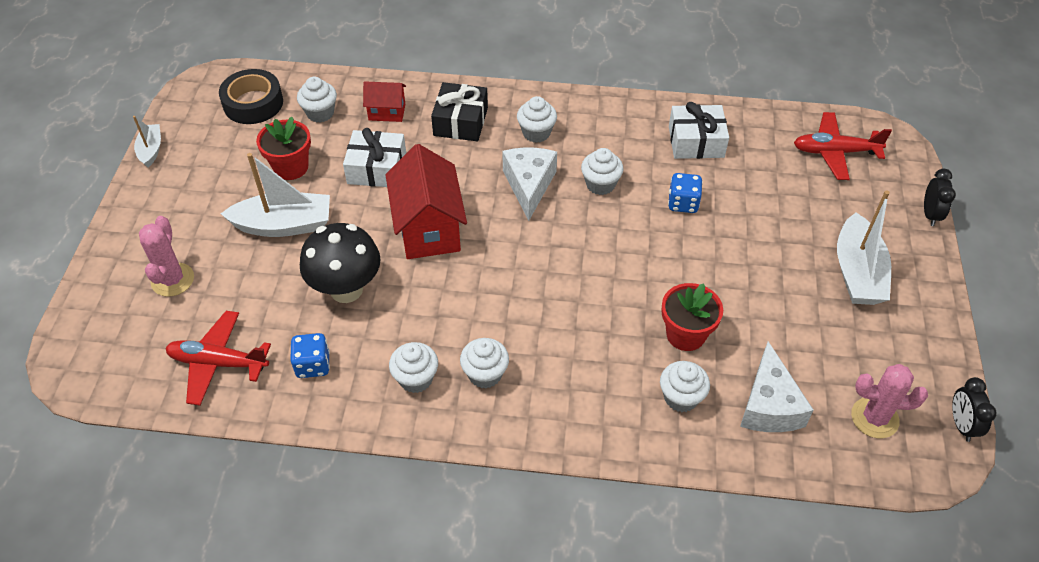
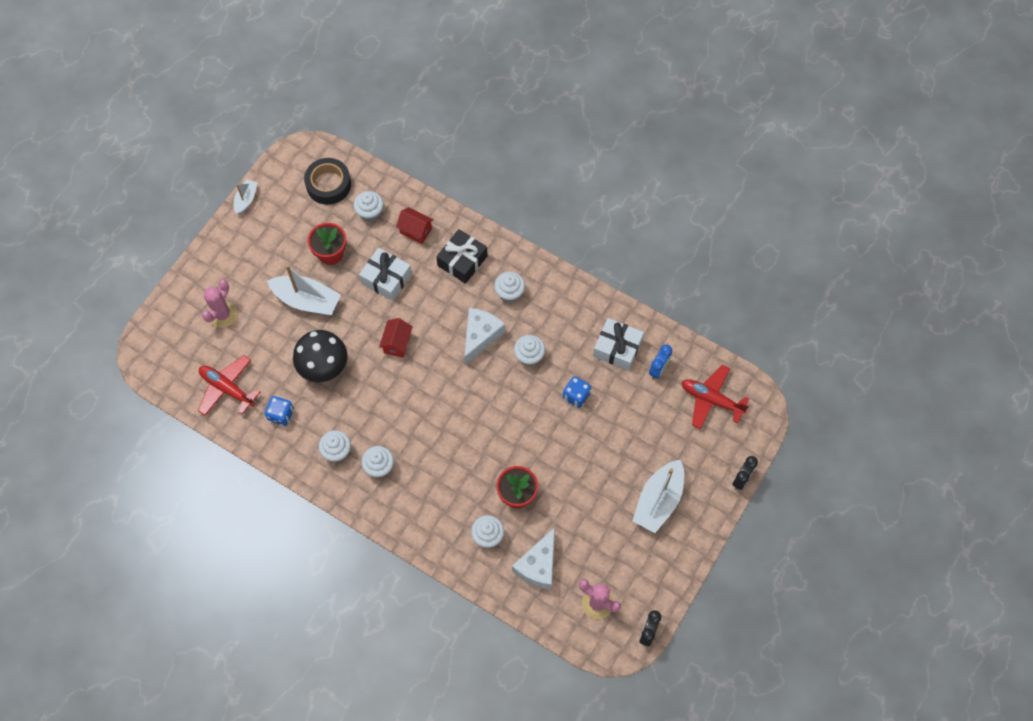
camera: 25 degrees right, 15 degrees up
(429, 229) = (397, 343): red house -> red house, size x0.53
(756, 145) = (658, 369): none -> blue clock

